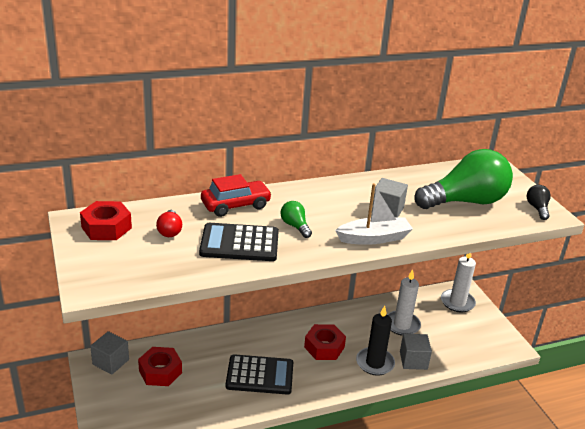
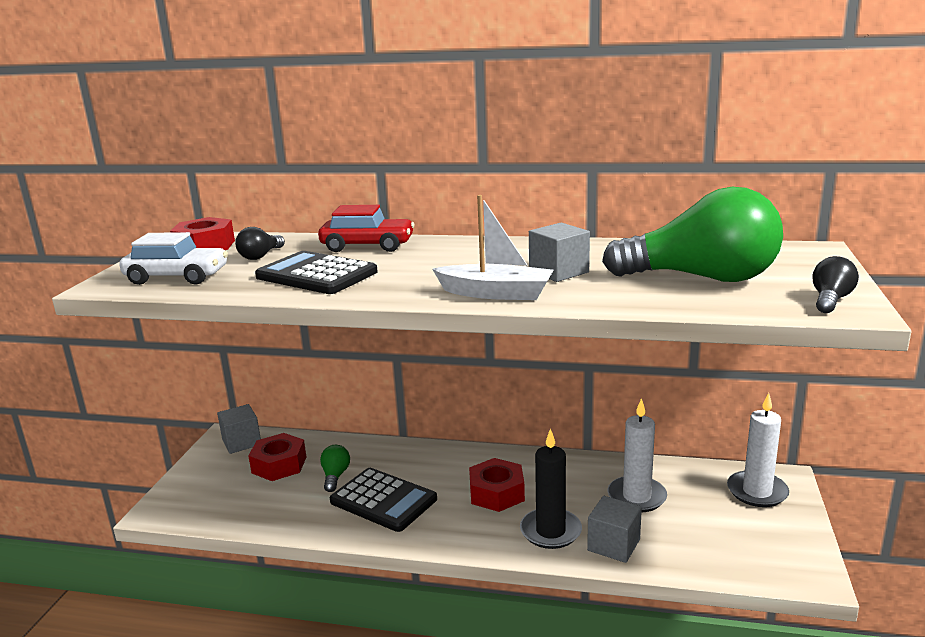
camera: 35 degrees right, 10 degrees down
(137, 267) = (177, 277): none -> white car
(170, 231) = (261, 256): red light bulb -> black light bulb
(295, 226) = (408, 270): green light bulb -> green light bulb (335, 476)

